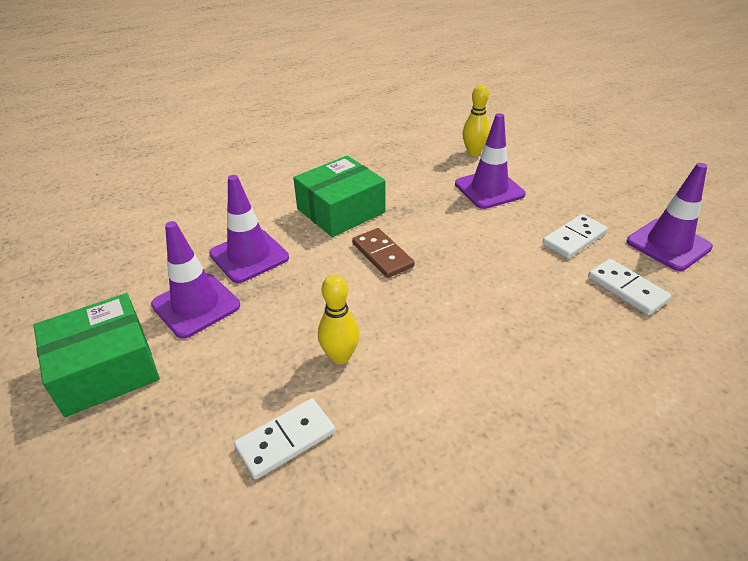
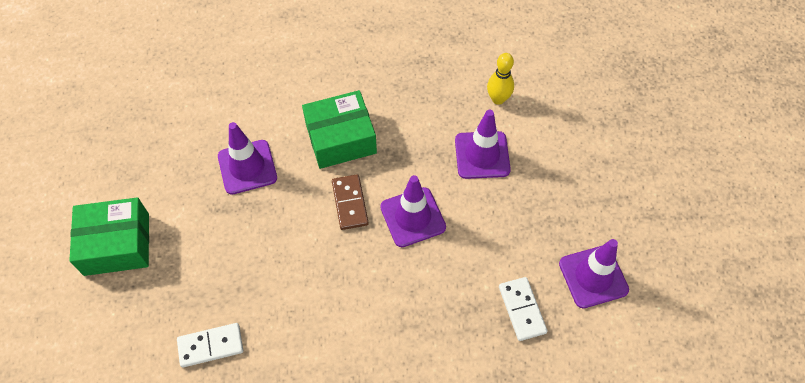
camera: 20 degrees right, 20 degrees up
(196, 305) = (192, 206): purple traffic cone -> purple traffic cone (413, 217)
(340, 356) = (273, 292): yellow bowling pin -> none
(574, 238) = (517, 241): white domino -> none

